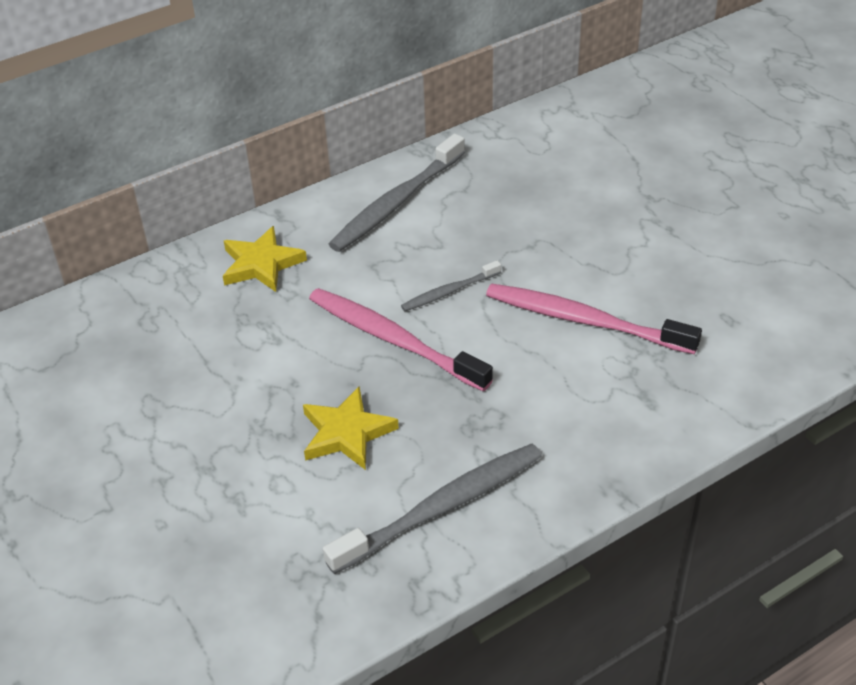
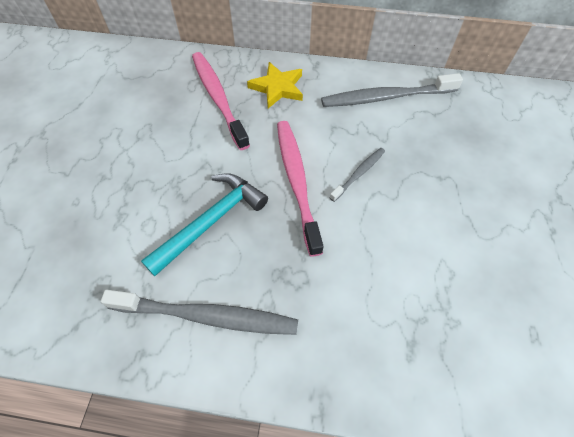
camera: 40 degrees right, 15 degrees up
(346, 433) = (211, 221): yellow star -> turquoise hammer
(449, 292) = (359, 173): grey toothbrush -> grey toothbrush turned 120 degrees clockwise
(584, 320) = (424, 255): pink toothbrush -> pink toothbrush (218, 98)

